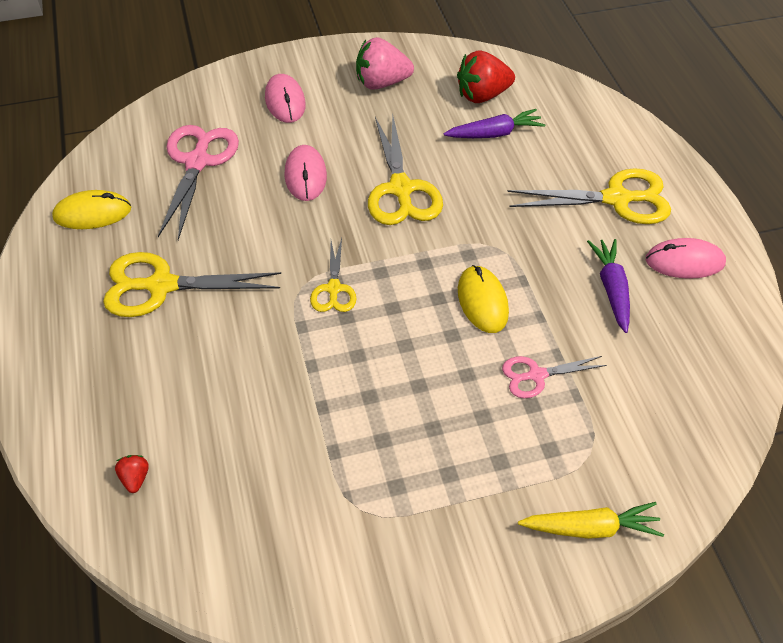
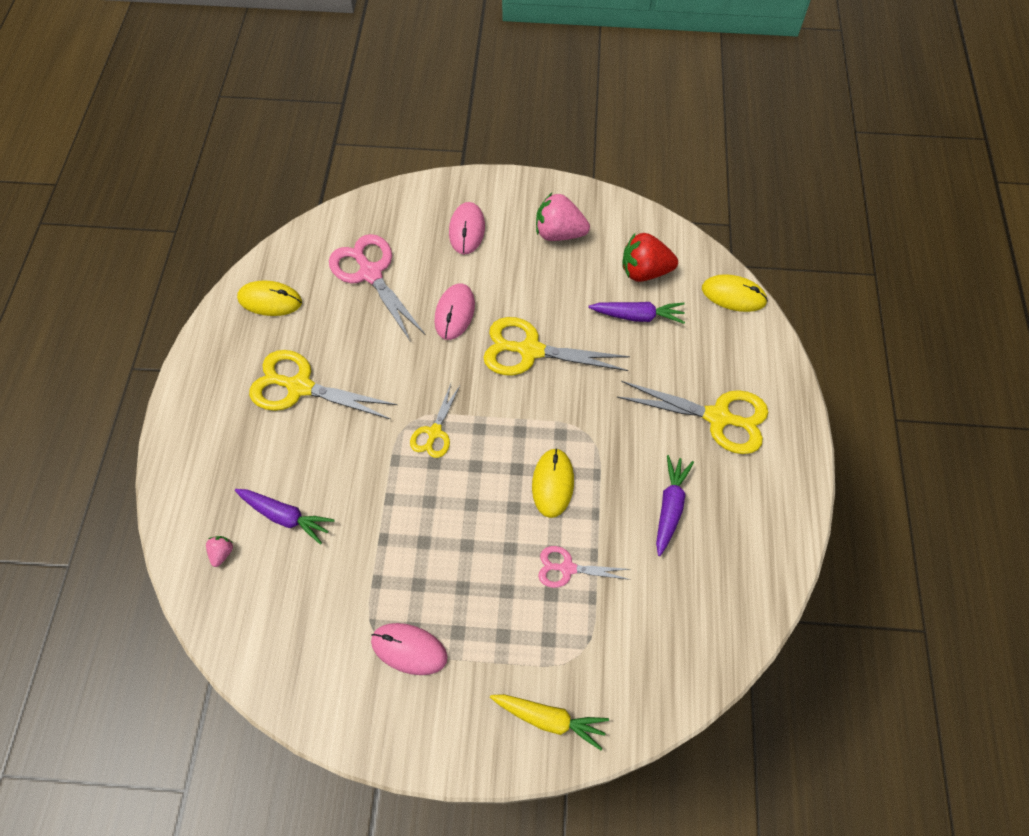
camera: 20 degrees right, 10 degrees up
(135, 478) = (222, 553): red strawberry -> pink strawberry
(197, 162) = (370, 273): pink scissors -> pink scissors turned 60 degrees counterclockwise
(198, 417) = (285, 516): none -> purple carrot
(401, 189) = (530, 350): yellow scissors -> yellow scissors turned 90 degrees clockwise
(577, 95) = (733, 295): none -> yellow mouse
(684, 261) = (749, 500): pink mouse -> pink mouse (409, 649)

